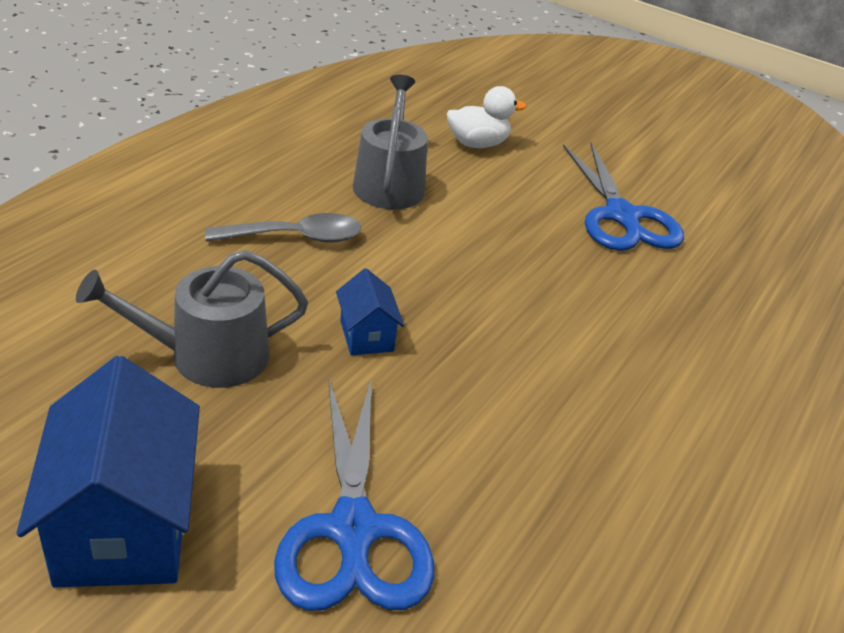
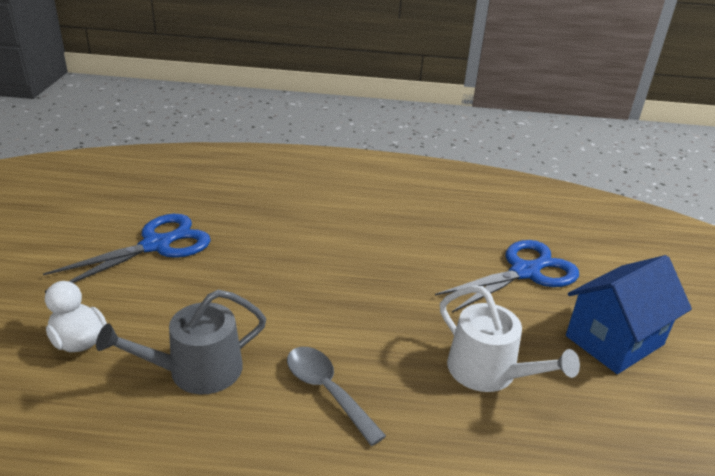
camera: 115 degrees left, 5 degrees down
(206, 356) = (489, 372): grey watering can -> white watering can
(366, 335) = (398, 314): blue house -> none

